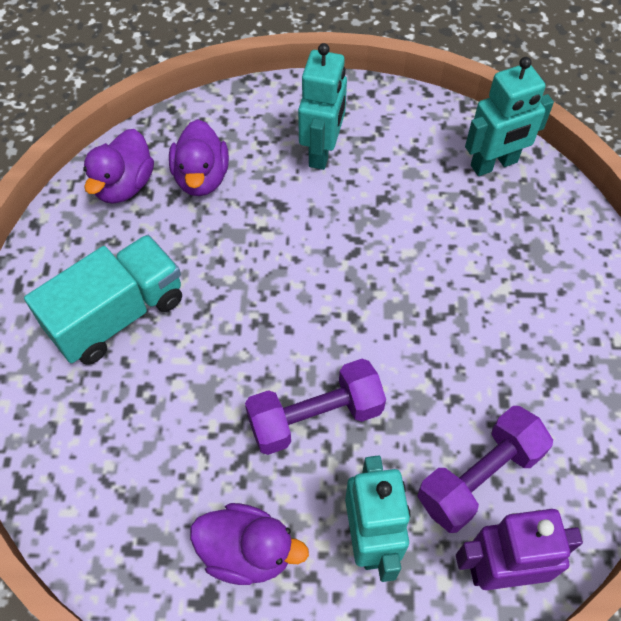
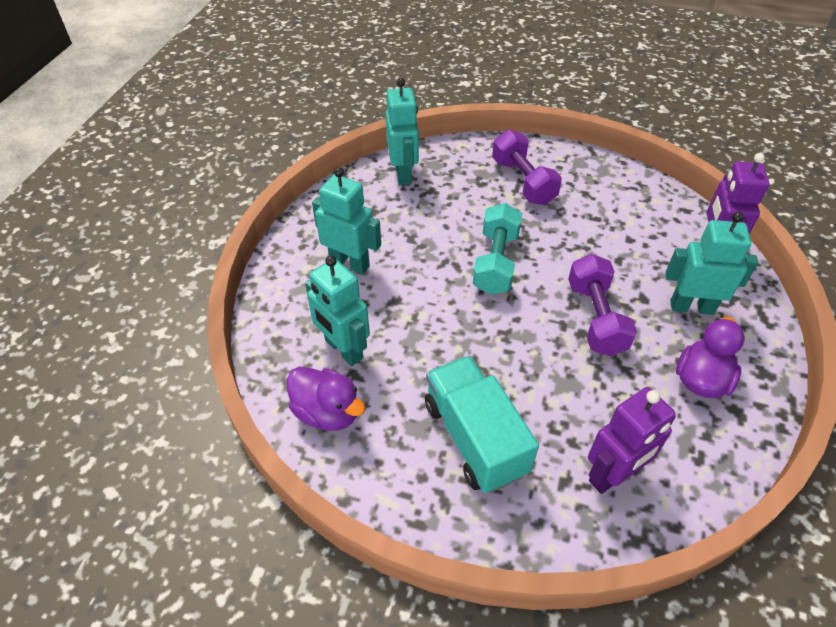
camera: 75 degrees left, 10 degrees down
(93, 454) = (613, 475): none -> purple robot
(201, 178) = (343, 349): purple duck -> turquoise robot
(373, 292) = (496, 262): none -> turquoise dumbbell
(479, 477) = (650, 243): purple dumbbell -> purple dumbbell (523, 181)

